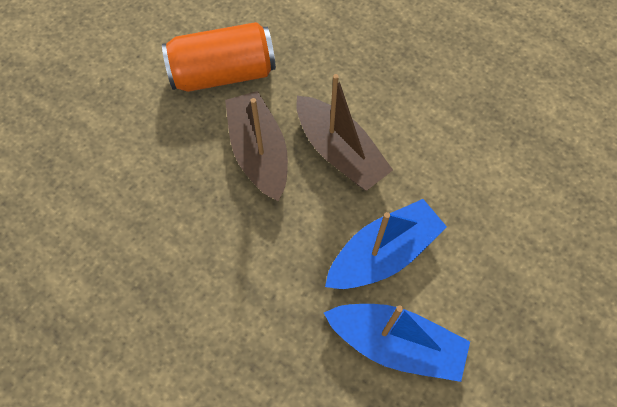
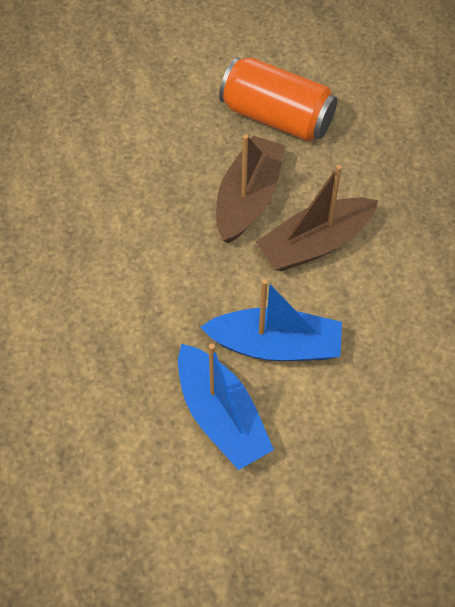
camera: 40 degrees right, 5 degrees down
(339, 152) = (315, 243): brown boat -> brown boat turned 60 degrees clockwise

